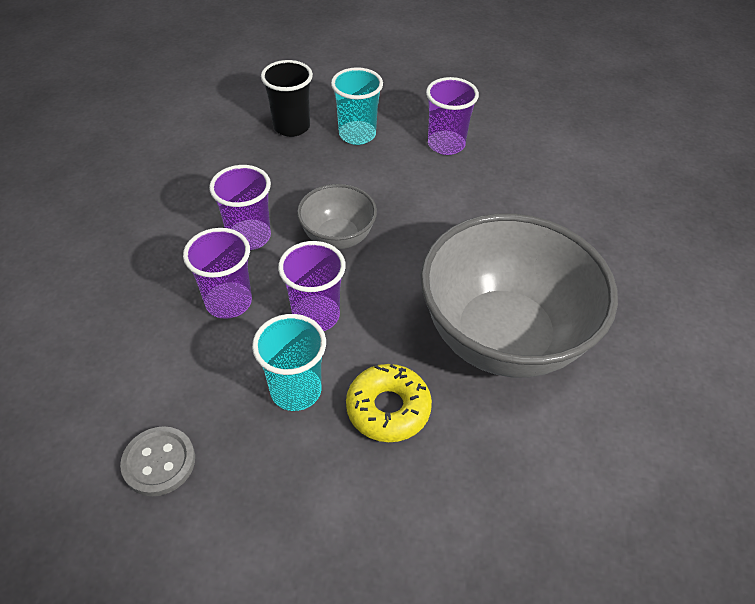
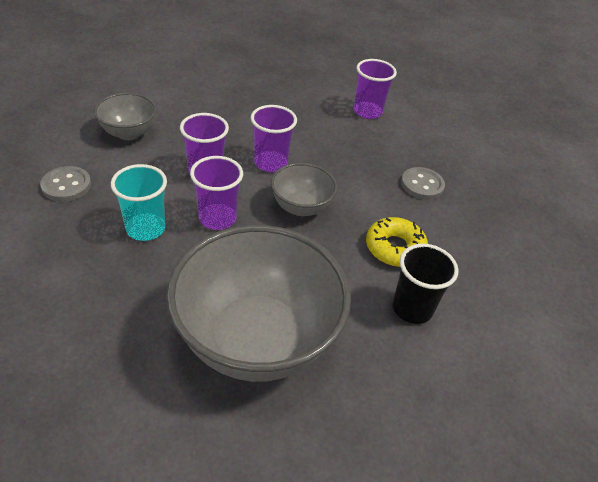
camera: 60 degrees right, 5 degrees down
(90, 362) = (129, 133): none -> grey bowl
(291, 127) = (398, 148): black cup -> black cup (412, 308)
(357, 134) = (422, 185): turquoise cup -> grey button
(388, 408) = (150, 283): yellow donut -> yellow donut (394, 248)
(446, 144) = (459, 242): purple cup -> purple cup (367, 112)

